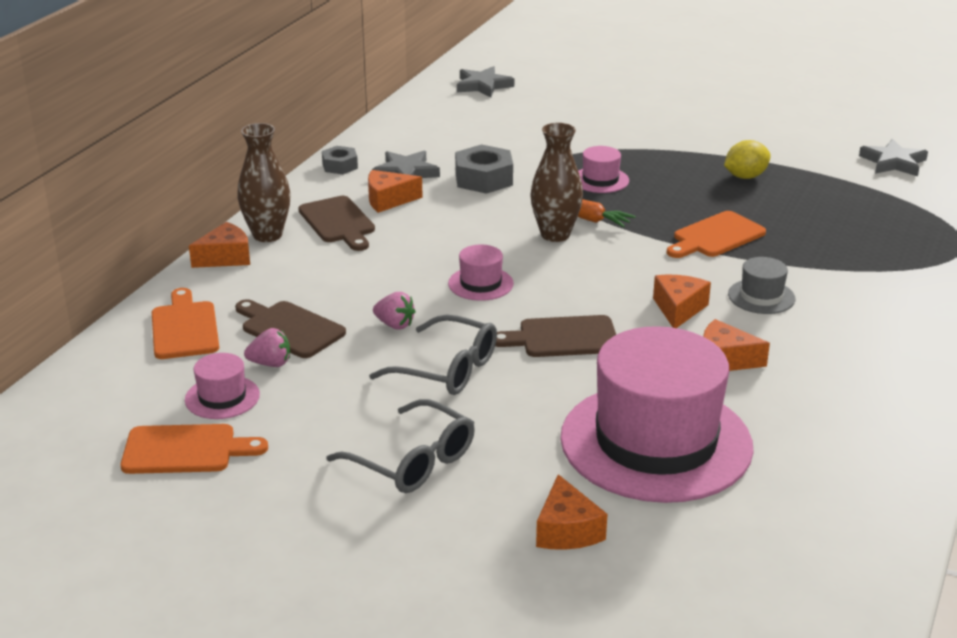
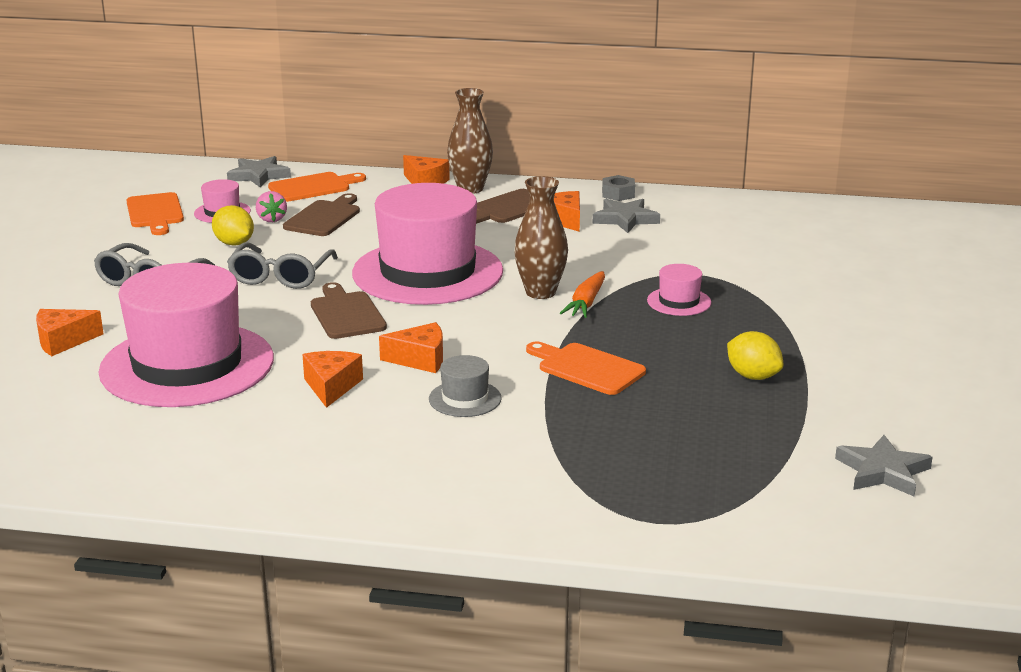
camera: 75 degrees right, 5 degrees down
(332, 394) = (234, 243): none -> yellow lemon
(394, 325) = (343, 250): pink strawberry -> none
(480, 284) = (427, 272): pink hat -> pink hat, size x2.46
(483, 86) = (865, 226): grey star -> grey star (258, 175)
(484, 179) = (638, 251): grey nut -> none

